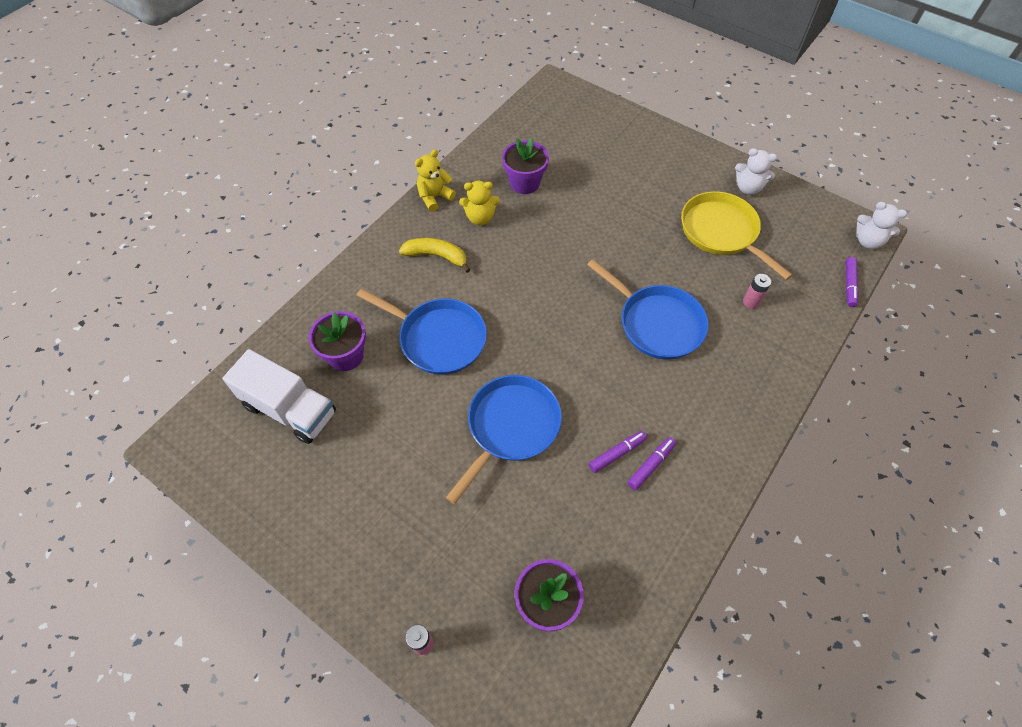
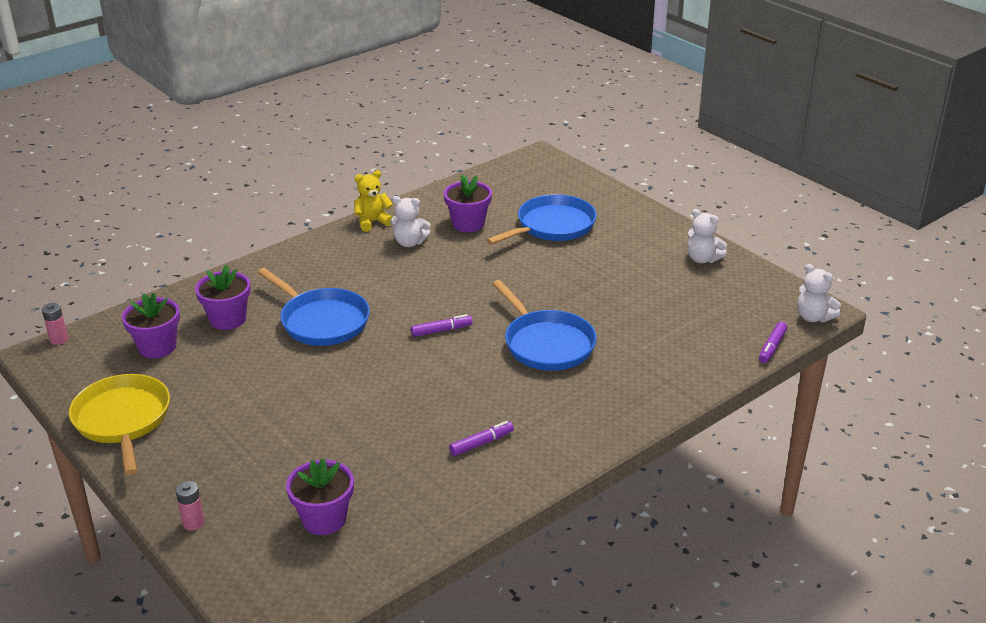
camera: 15 degrees right, 25 degrees down
(290, 409) = (157, 347): white truck -> purple flower pot
(437, 256) = (352, 264): yellow banana -> none
(480, 218) = (409, 243): yellow teddy bear -> white teddy bear
(510, 427) = (357, 393): blue pan -> blue pan (552, 226)
(617, 453) = (452, 429): purple marker -> purple marker (441, 330)
(721, 232) = (654, 288): yellow pan -> yellow pan (123, 420)
(751, 302) = (655, 343): pink battery -> pink battery (59, 339)

